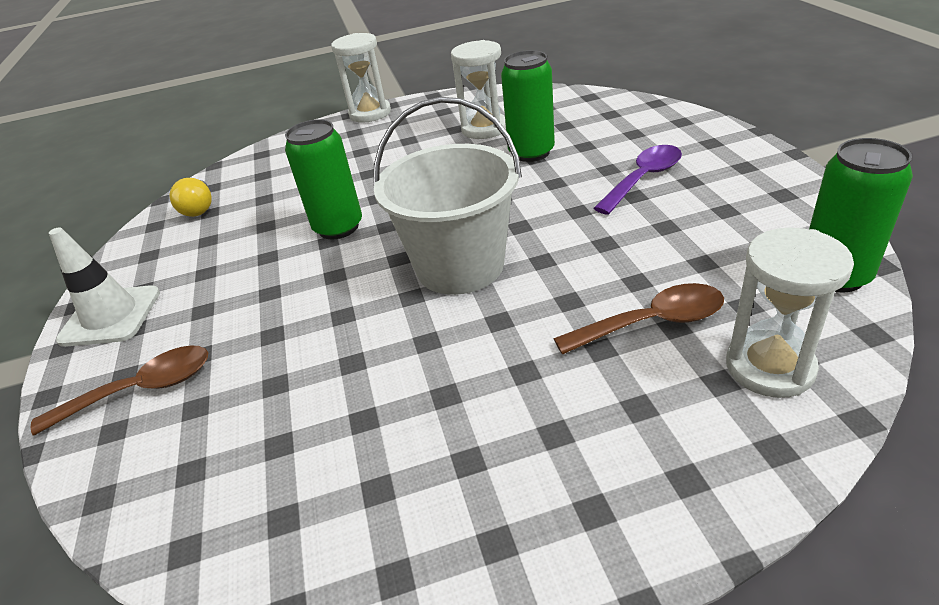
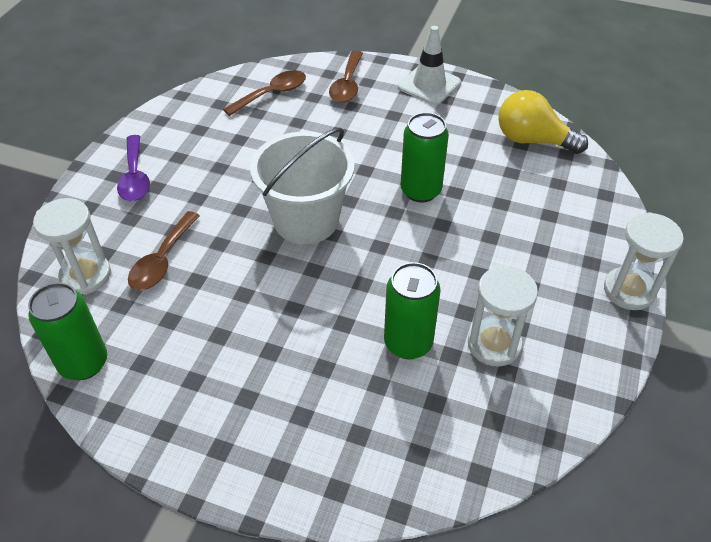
camera: 120 degrees right, 10 degrees up
(199, 209) = (532, 140): yellow light bulb -> yellow light bulb, size x1.65
(212, 462) = (272, 94): none -> brown spoon
(643, 179) = (283, 373): purple spoon -> purple spoon (135, 177)

